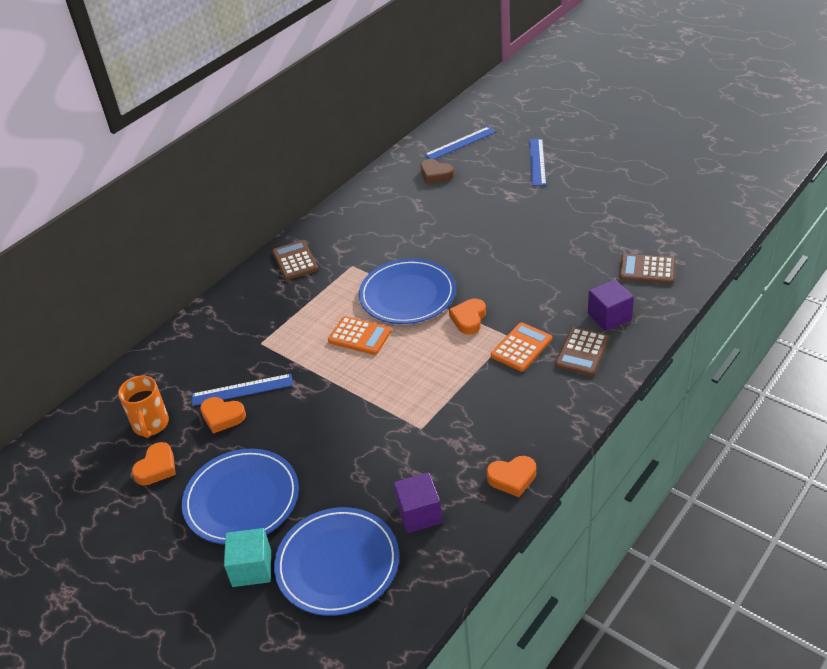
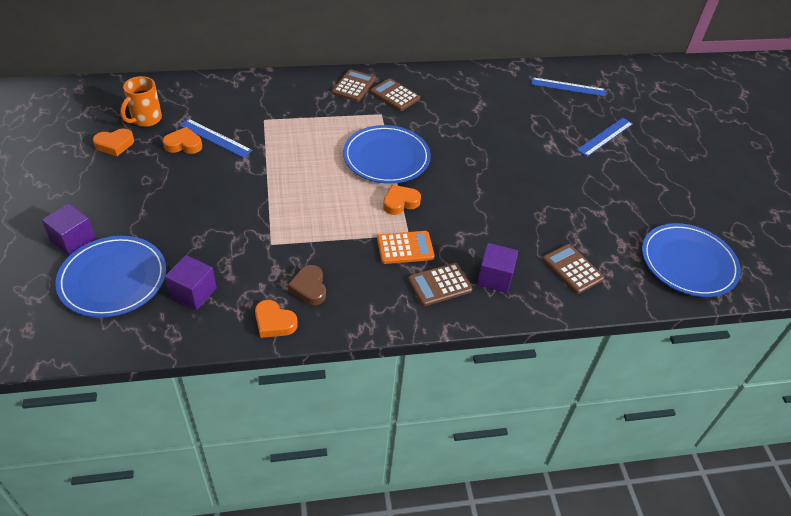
camera: 35 degrees right, 5 degrees up
(222, 417) = (183, 144): orange heart -> orange heart turned 120 degrees clockwise
(242, 499) = (125, 198): blue plate -> blue plate (688, 262)
(252, 568) = (73, 240): turquoise cube -> purple cube
(340, 243) = (395, 95): none -> brown calculator
(359, 336) = (321, 159): orange calculator -> none
(436, 174) = (520, 96): brown heart -> brown heart (309, 288)

